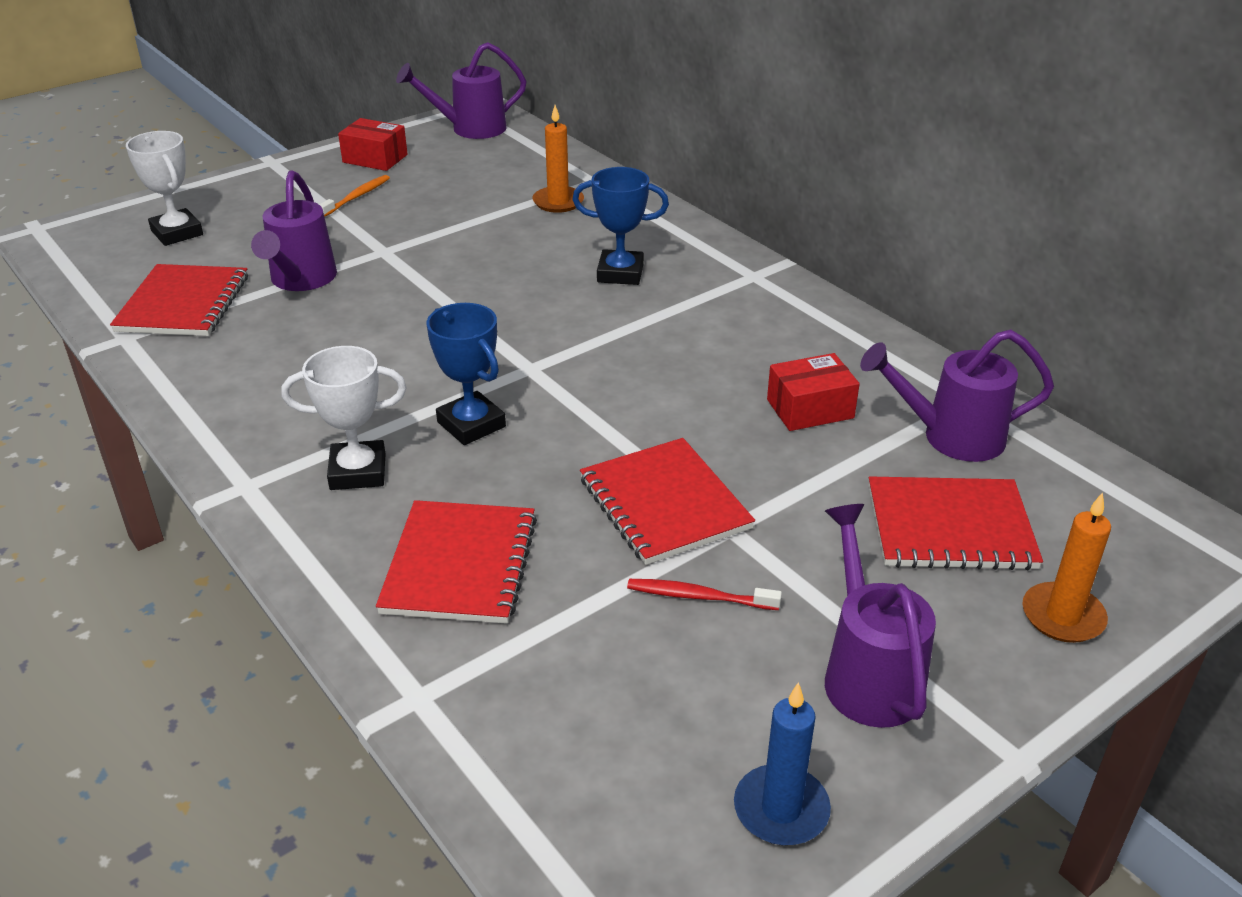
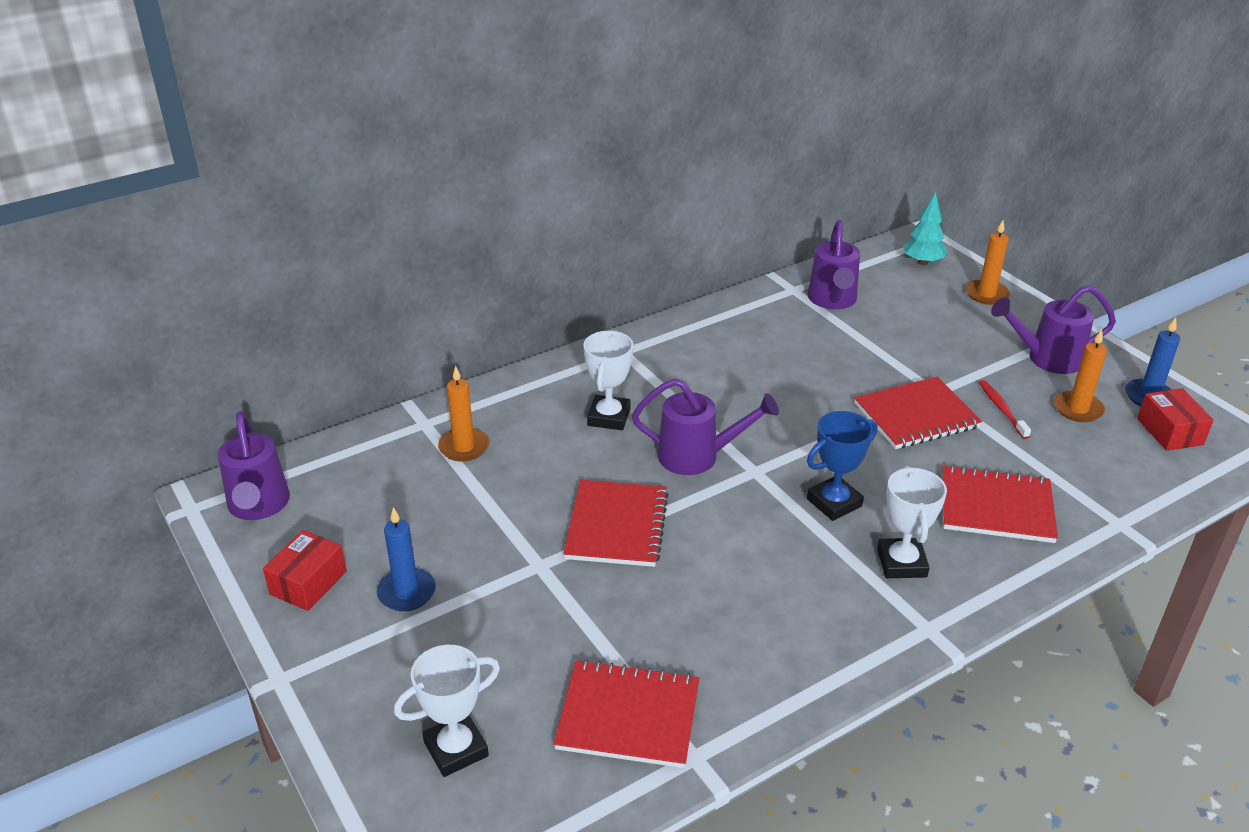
camera: 85 degrees left, 0 degrees up
(301, 280) = (590, 624): purple watering can -> purple watering can (697, 456)
(357, 197) = (406, 592): orange toothbrush -> blue candle
(620, 273) = (609, 417): blue trophy -> white trophy
(699, 596) = (1001, 409): red toothbrush -> red toothbrush turned 150 degrees clockwise
(718, 693) = (1078, 409): none -> orange candle
(810, 409) = (805, 347): red box -> red box (1170, 431)
(950, 527) = (920, 315): red notebook -> red notebook (616, 526)
(1136, 542) = (922, 262): none -> turquoise tree

